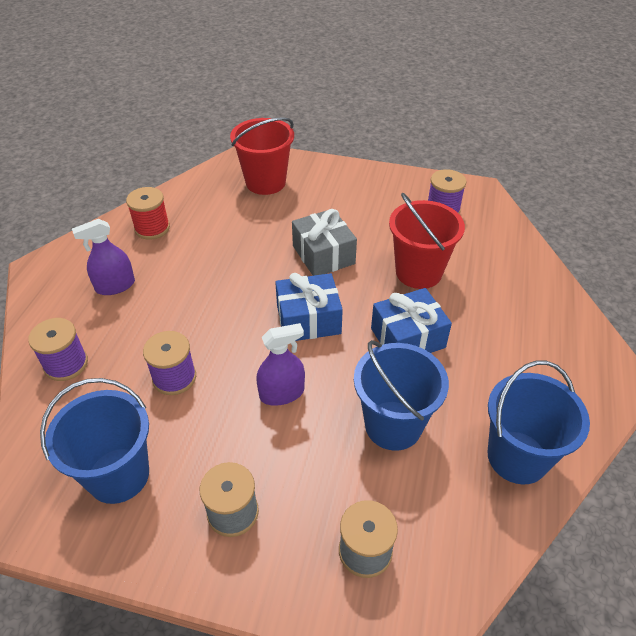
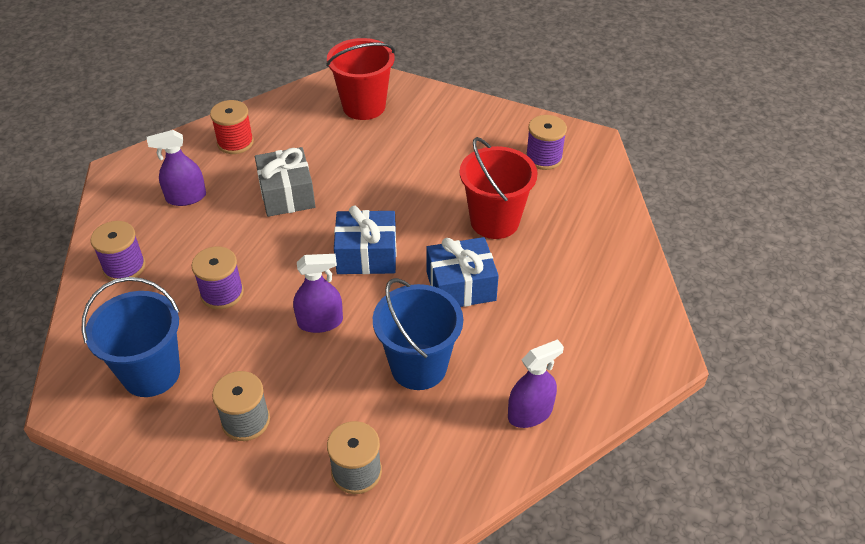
camera: 10 degrees right, 0 degrees up
(323, 255) = (401, 191): grey gift -> grey gift (287, 194)
(517, 457) = (530, 413): blue bucket -> purple spray bottle

